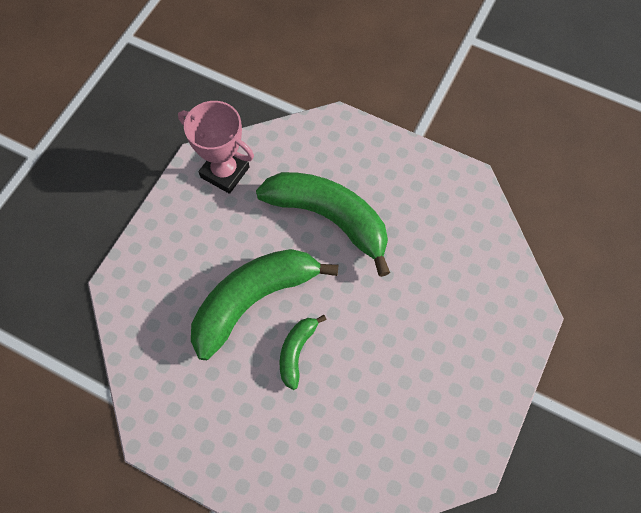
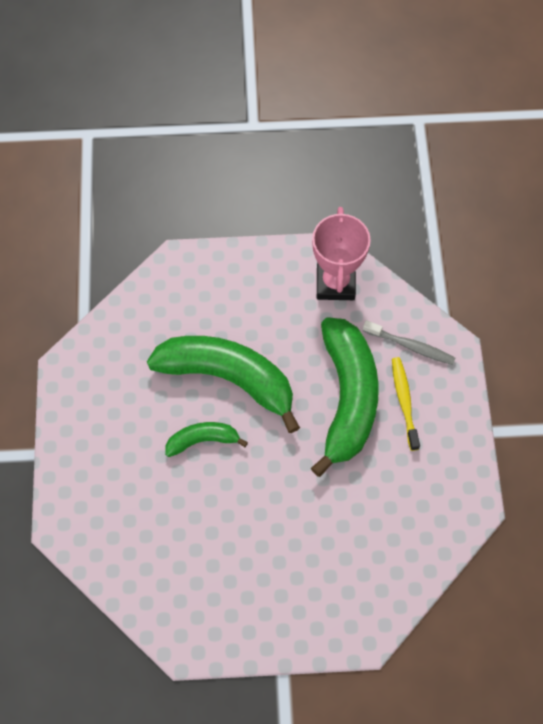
camera: 60 degrees right, 0 degrees up
(315, 149) = (410, 346): none -> grey toothbrush
(358, 179) = (404, 401): none -> yellow toothbrush

